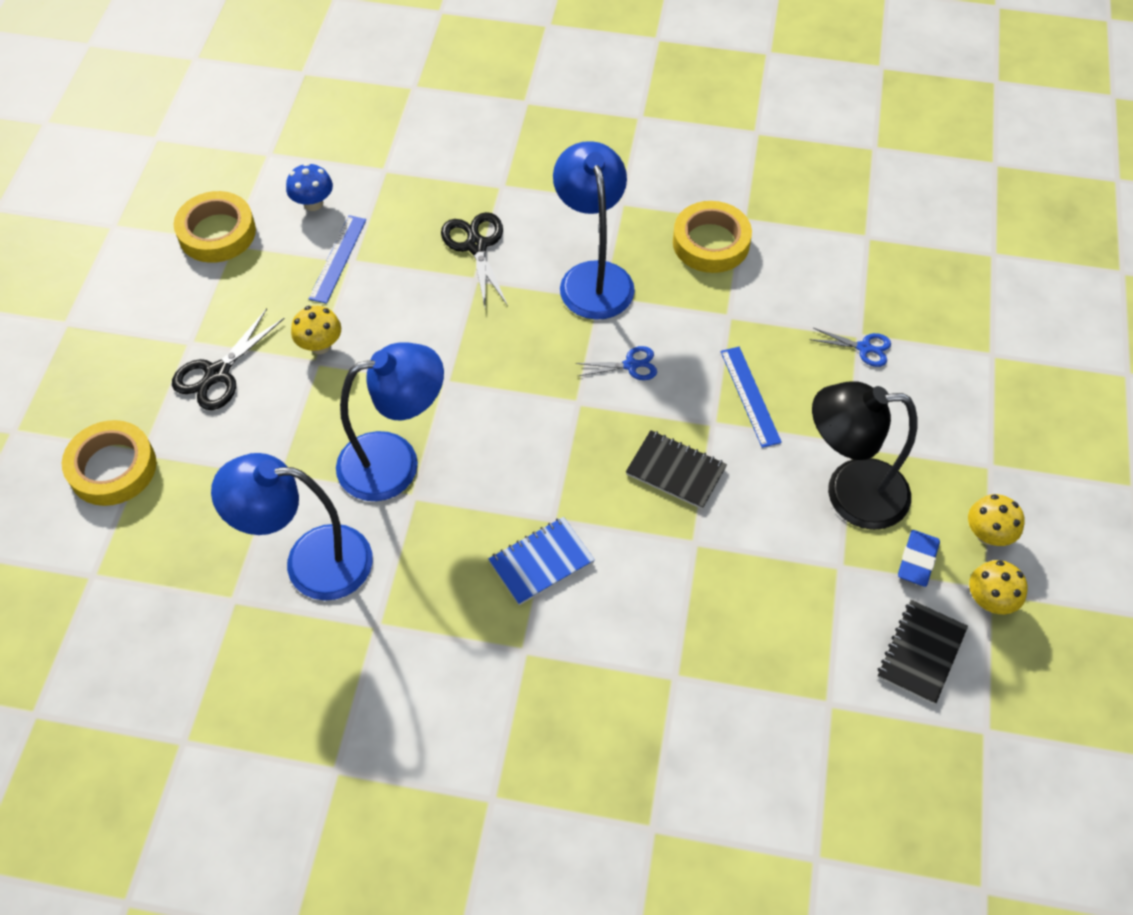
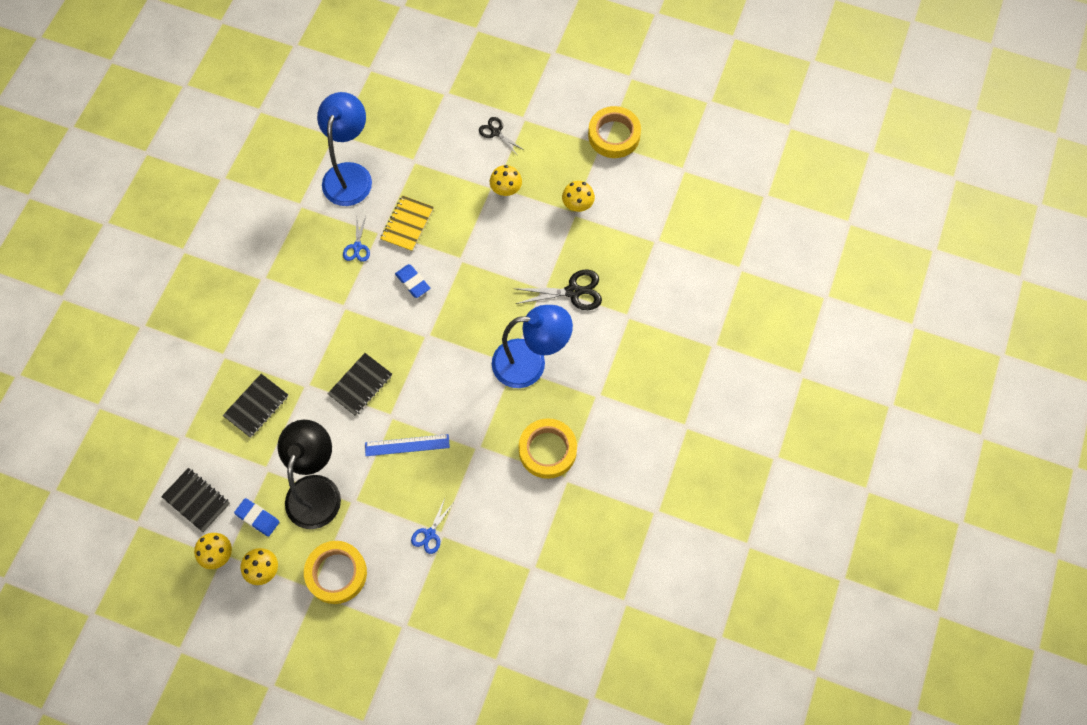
camera: 100 degrees right, 10 degrees up
(112, 468) = (439, 78): yellow tape -> yellow tape (336, 573)
(217, 373) = (496, 132): black scissors -> black scissors, size x0.62
(313, 203) = (631, 193): blue mushroom -> none
(338, 259) = (577, 205): blue ruler -> yellow mushroom
(395, 462) = (407, 224): blue lamp -> yellow notebook
(495, 436) = (413, 282): none -> blue eraser
(541, 562) = (317, 296): blue notebook -> none
(630, 365) = (449, 373): blue scissors -> blue scissors (357, 247)
(747, 605) = (256, 406): none -> black notebook

